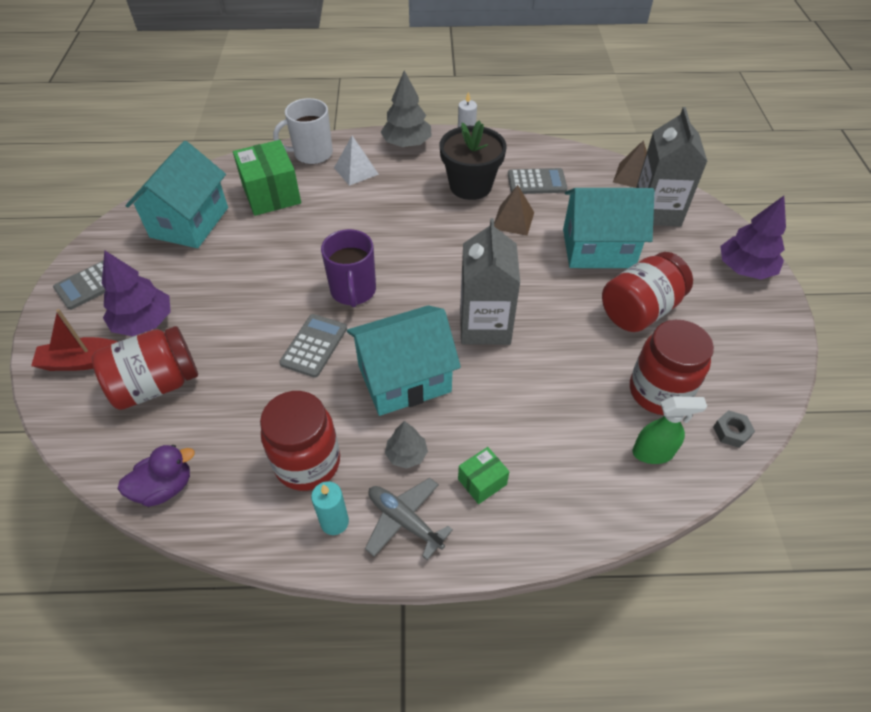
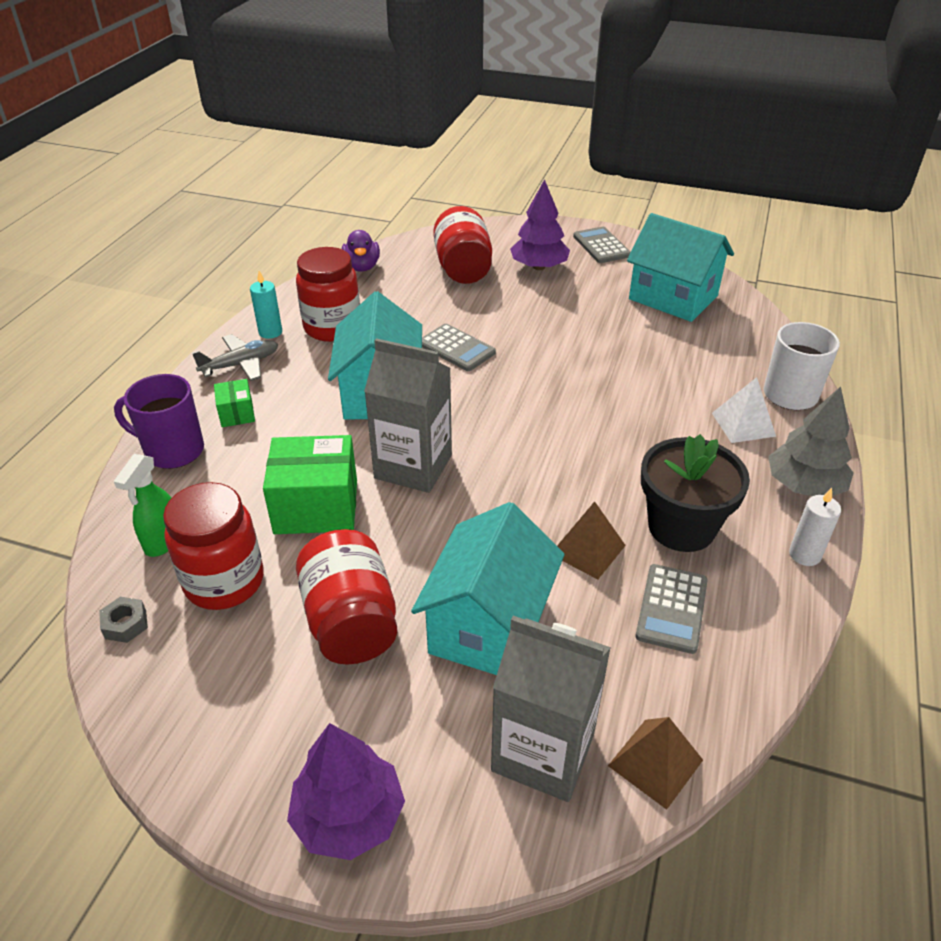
camera: 110 degrees right, 10 degrees down
(83, 361) = (509, 240): red boat -> none
(271, 194) = (708, 352): green box -> green box (316, 507)
(353, 291) = (518, 384): purple mug -> purple mug (173, 450)
(406, 454) = (298, 378): grey tree -> none

